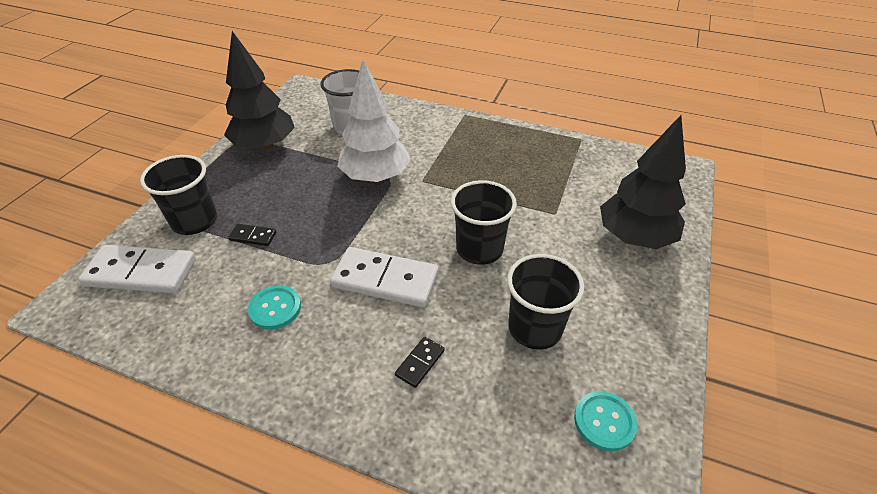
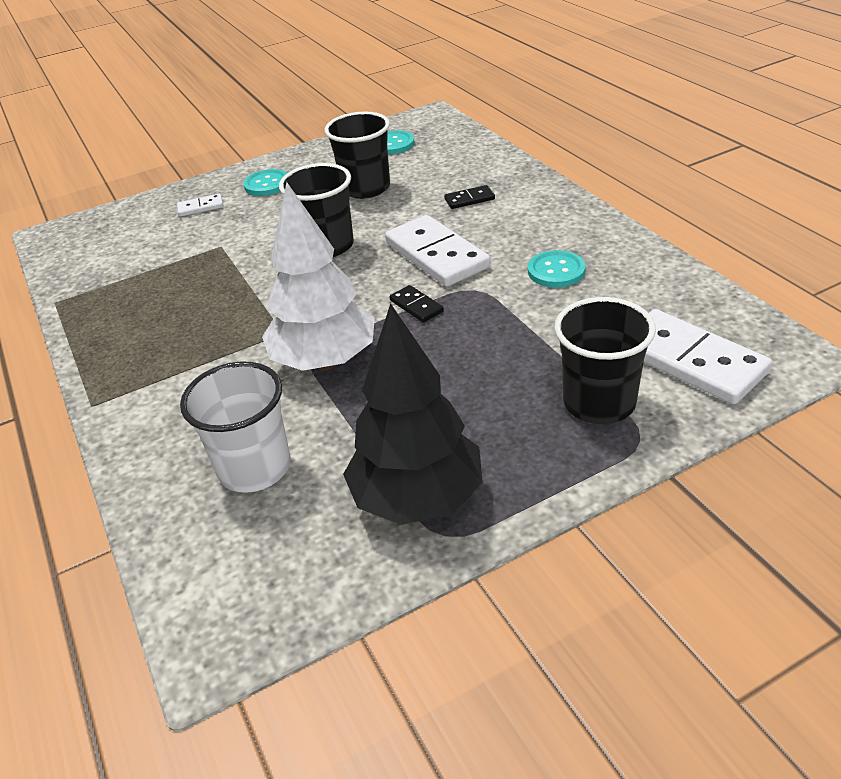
camera: 135 degrees left, 5 degrees down
(253, 236) = (534, 349): black domino -> black domino (416, 306)
(628, 288) = (267, 184): none -> turquoise button
(634, 237) = (200, 207): black tree -> white domino

